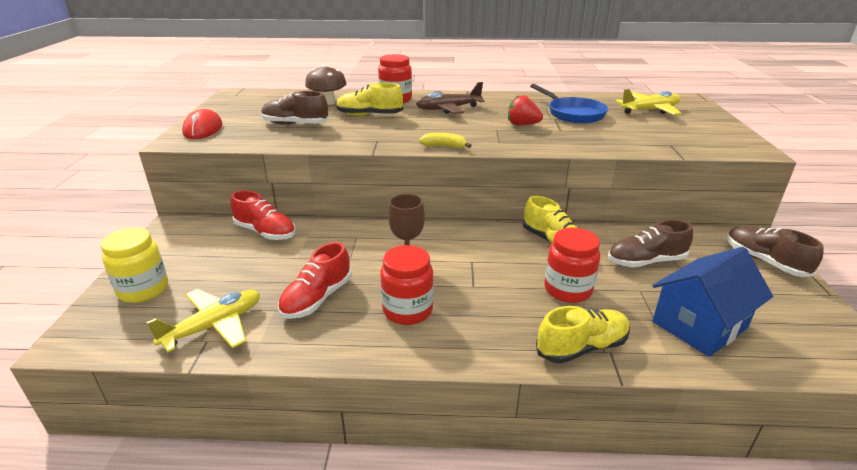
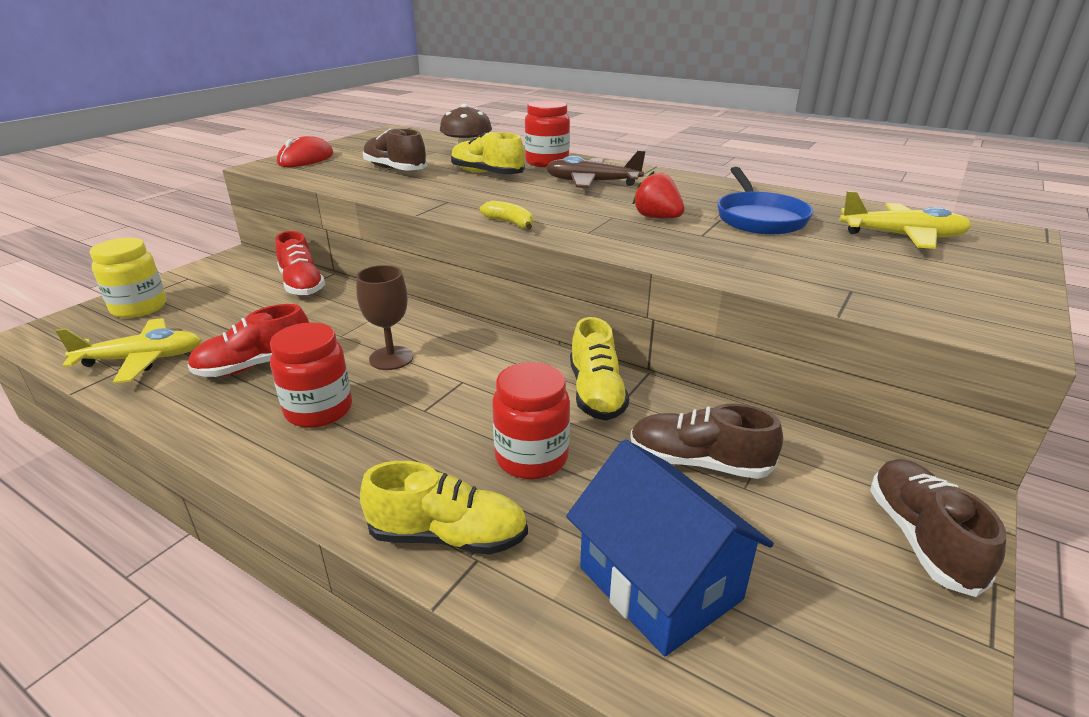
camera: 30 degrees right, 0 degrees up
(699, 325) = (659, 583): blue house -> blue house turned 60 degrees clockwise

